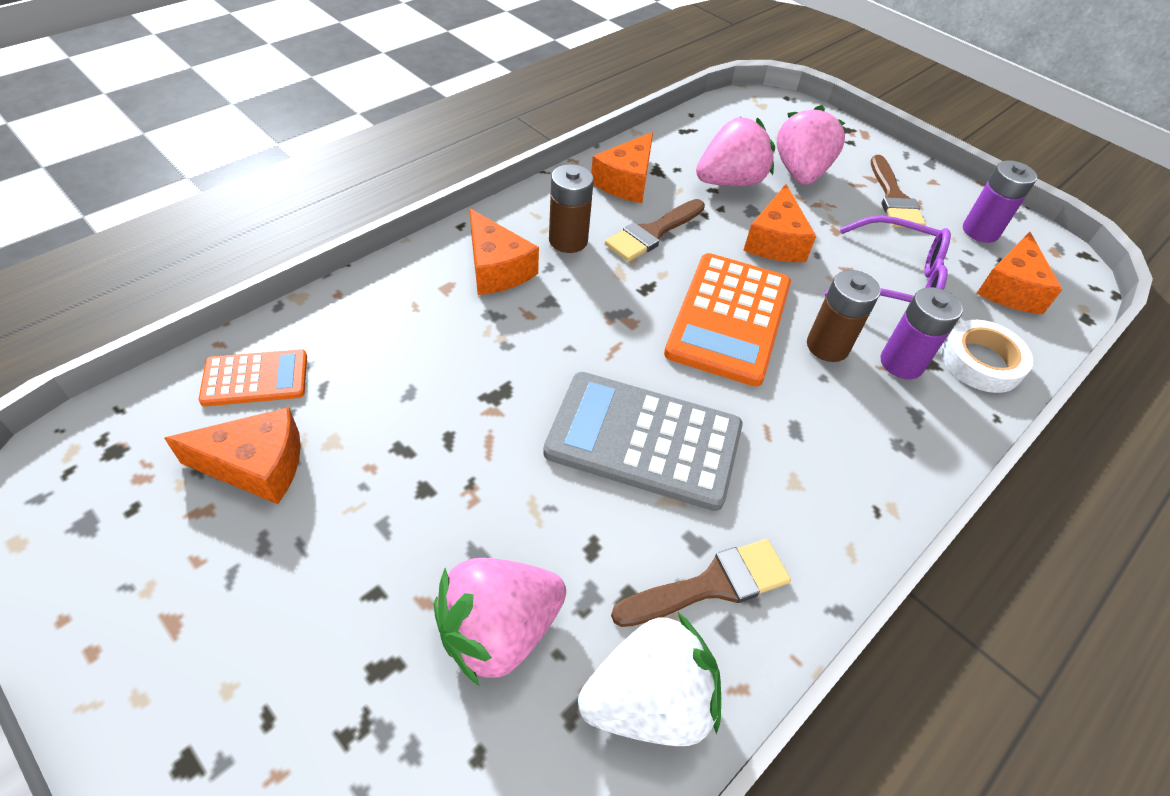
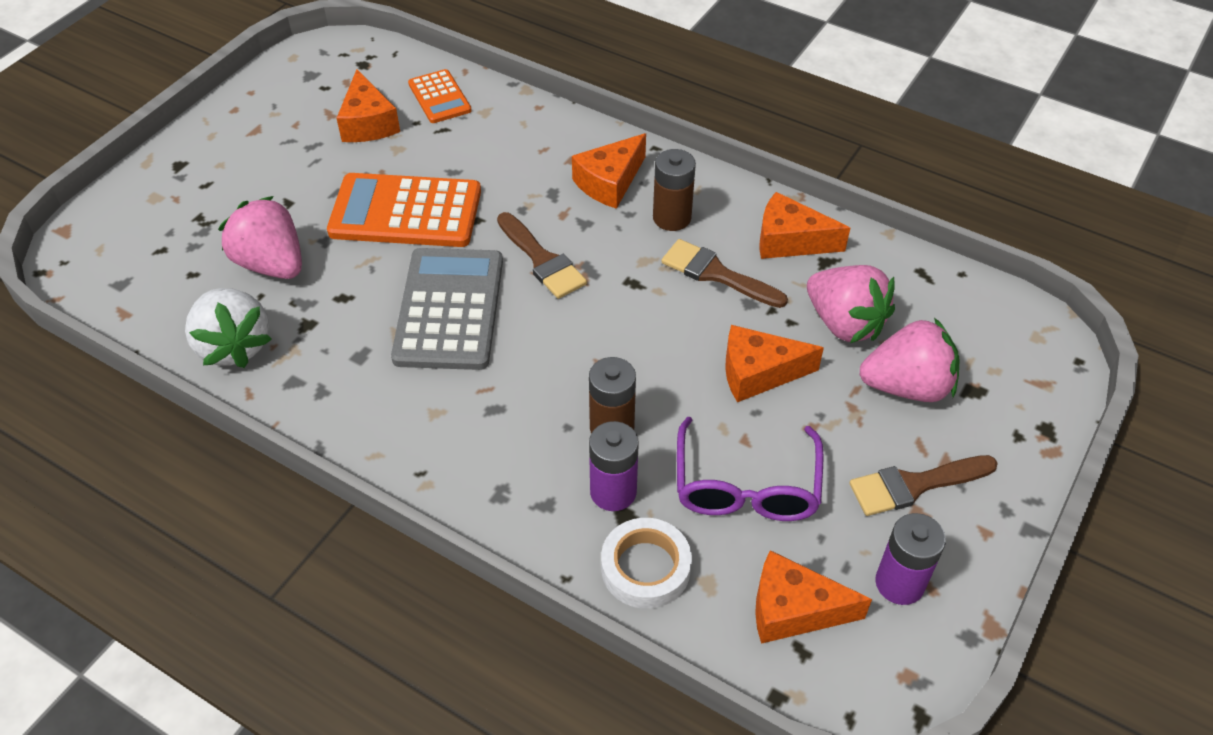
camera: 80 degrees right, 0 degrees up
(711, 585) = (326, 368): brown brush -> brown brush (542, 260)
(729, 318) = (617, 347): orange calculator -> orange calculator (406, 212)

